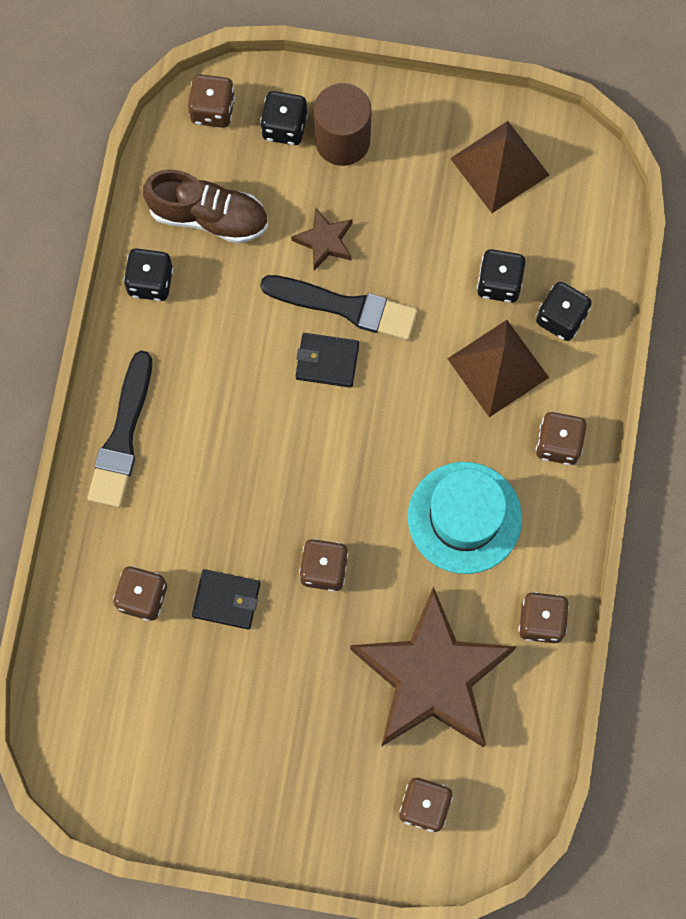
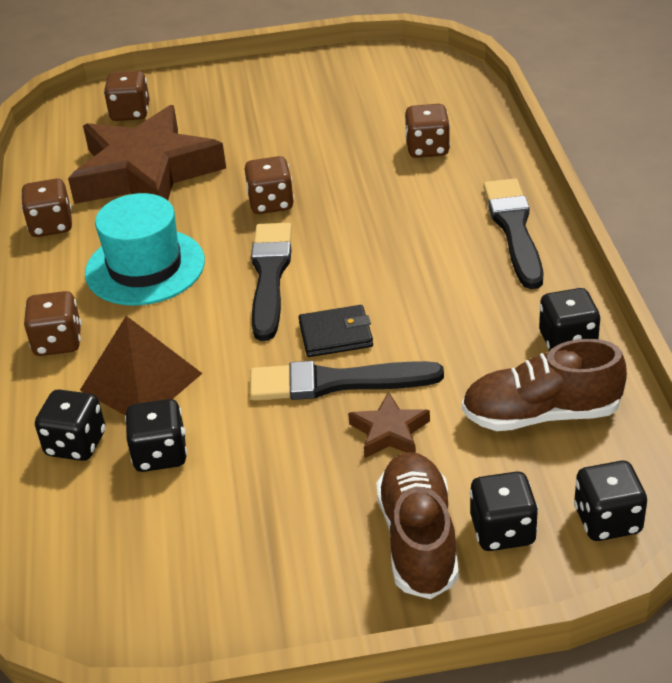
camera: 165 degrees right, 35 degrees down
(212, 110) = (607, 520): brown dice -> black dice
(226, 600) = (351, 165): black wallet -> none
(342, 140) = (418, 539): brown cylinder -> brown shoe
(357, 459) = (270, 276): none -> black brush
(500, 166) = (194, 574): brown pyramid -> none

